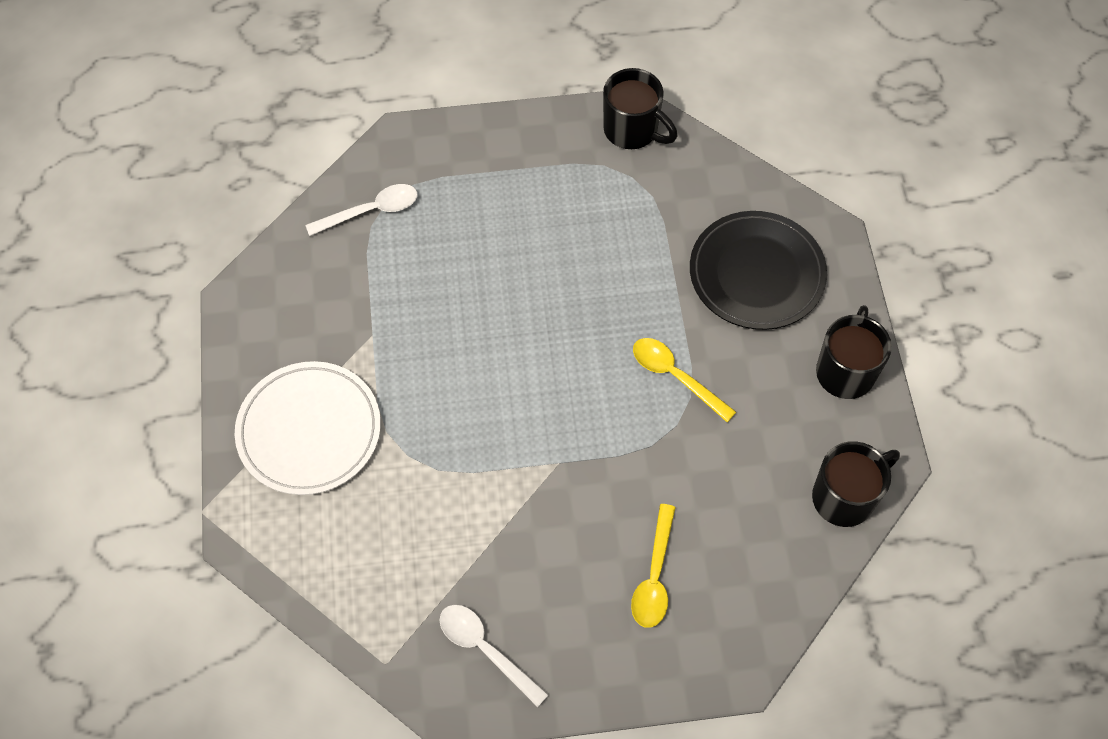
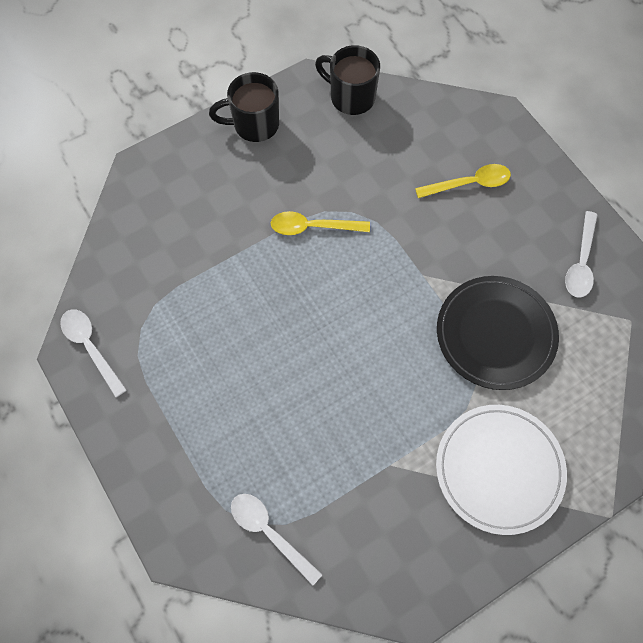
camera: 115 degrees left, 5 degrees up
(632, 130) = (90, 347): black mug -> white spoon
(675, 376) = (312, 227): yellow spoon -> yellow spoon turned 75 degrees clockwise
(756, 274) = (197, 205): black plate -> black plate (495, 334)

